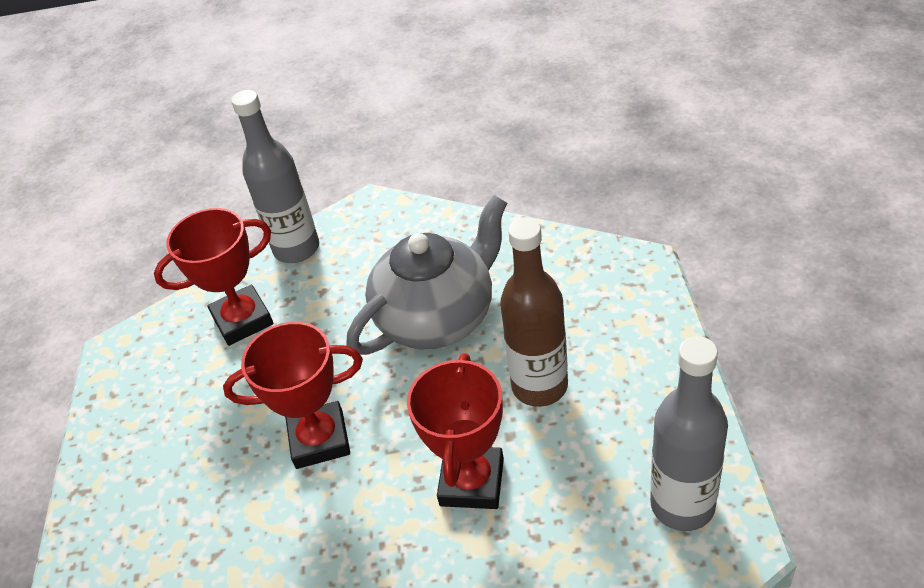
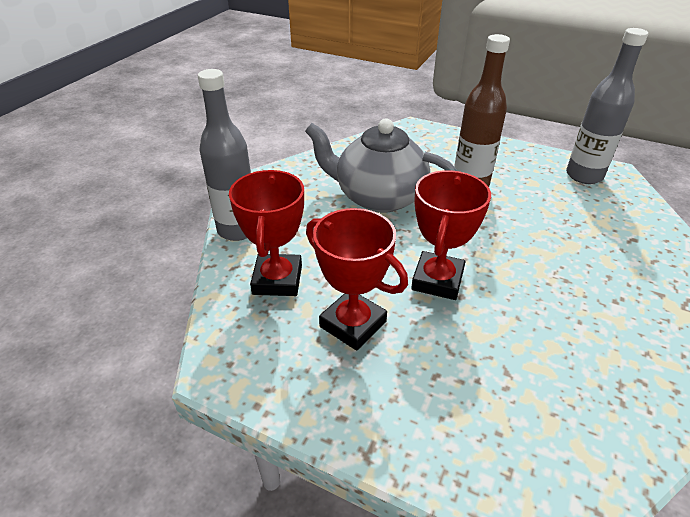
camera: 65 degrees left, 5 degrees down
(437, 317) = (378, 197): grey teapot -> grey teapot turned 60 degrees counterclockwise
(472, 482) = (523, 231): red trophy -> red trophy (353, 324)

